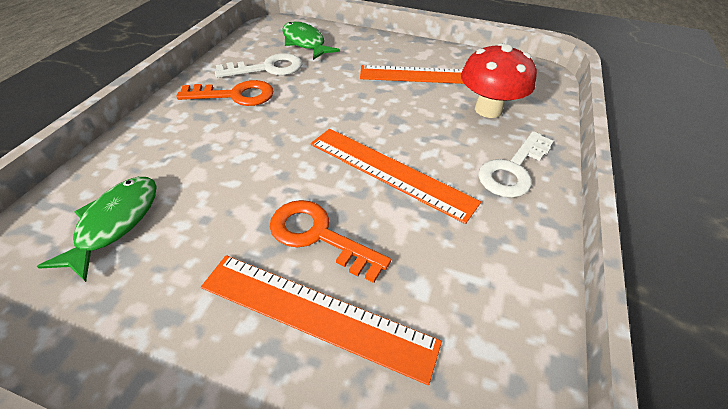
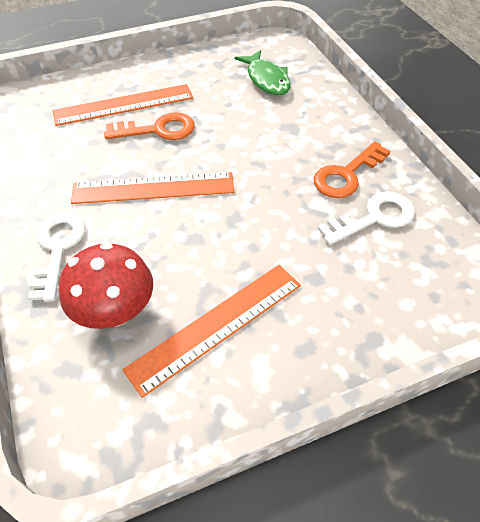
camera: 140 degrees right, 5 degrees up
(267, 68) = (374, 218): white key -> white key turned 150 degrees counterclockwise
(305, 43) = (405, 281): green fish -> none

